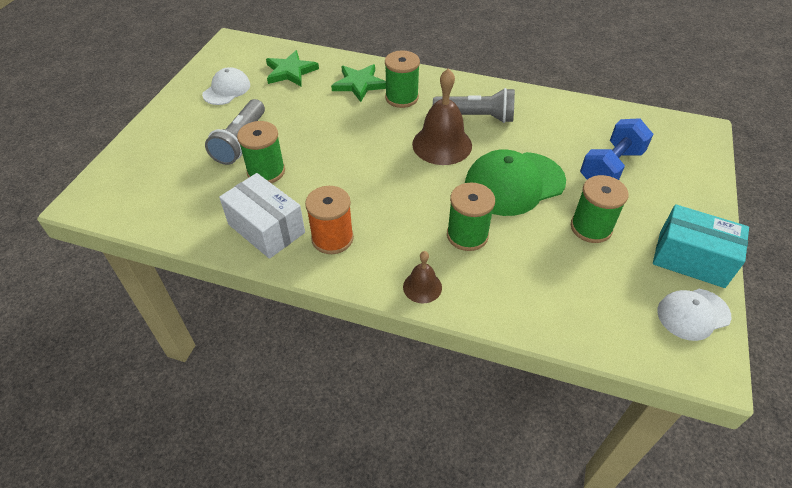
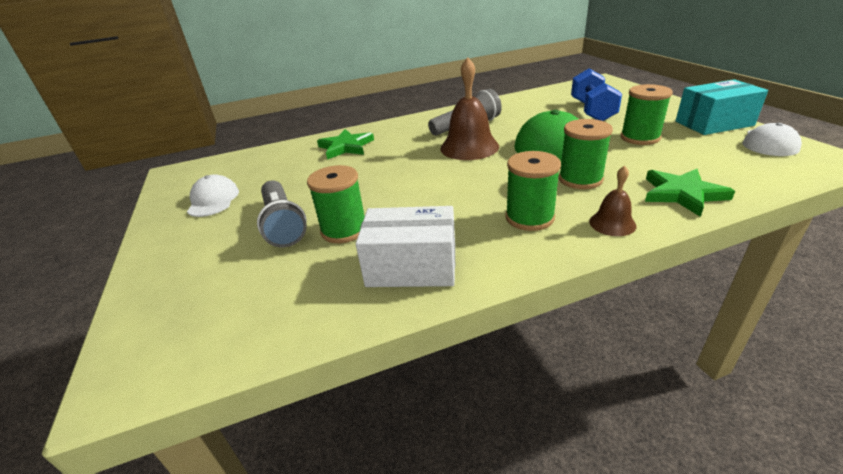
camera: 35 degrees left, 15 degrees down
(290, 71) = (268, 164): green star -> green star (682, 194)
(332, 238) = (486, 238): orange spool -> none
(401, 98) = (394, 139): green spool -> green spool (529, 217)

